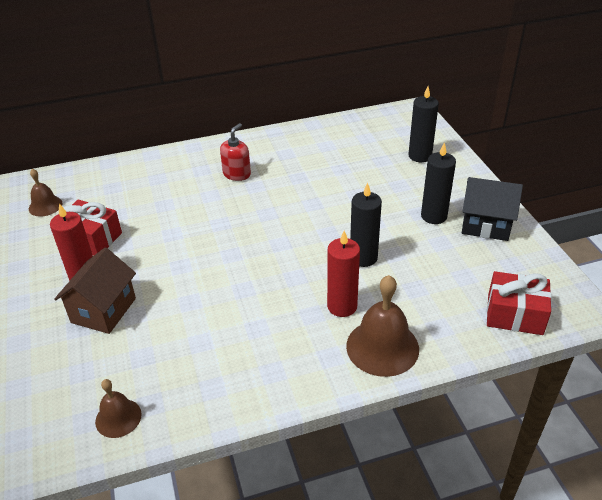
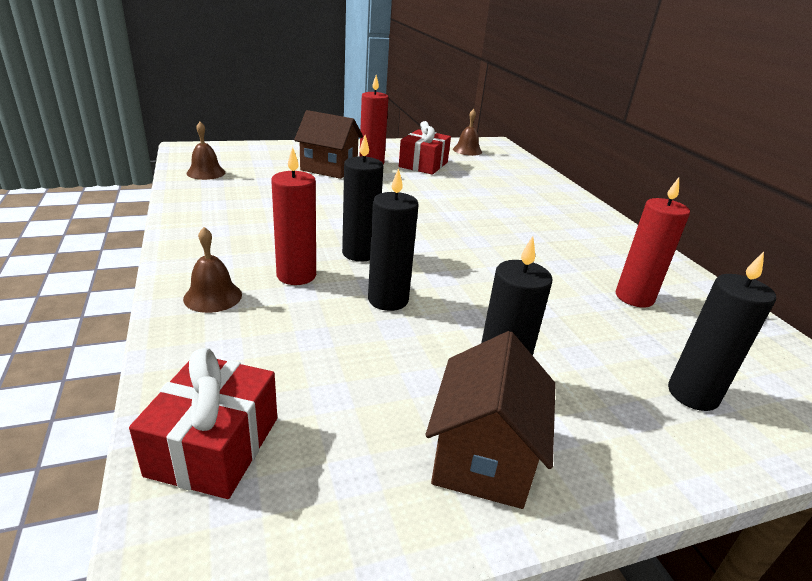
camera: 85 degrees right, 10 degrees down
(237, 174) = (550, 227): red soap dispenser -> none
(300, 274) = (360, 253): none -> black candle
(333, 155) = (634, 297): none -> red candle
(382, 347) = (213, 296): brown bell -> brown bell, size x0.58
(486, 225) = (483, 457): black house -> brown house

